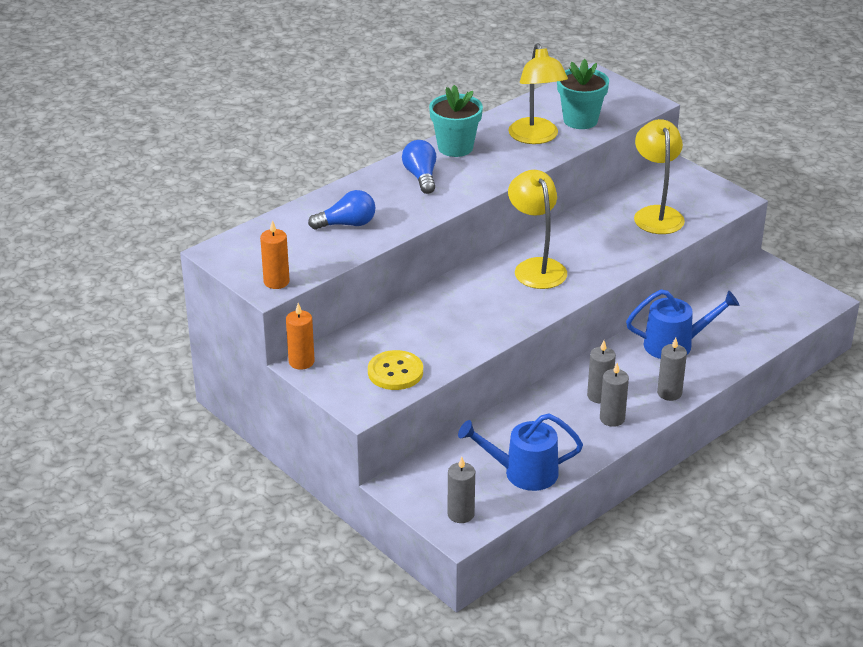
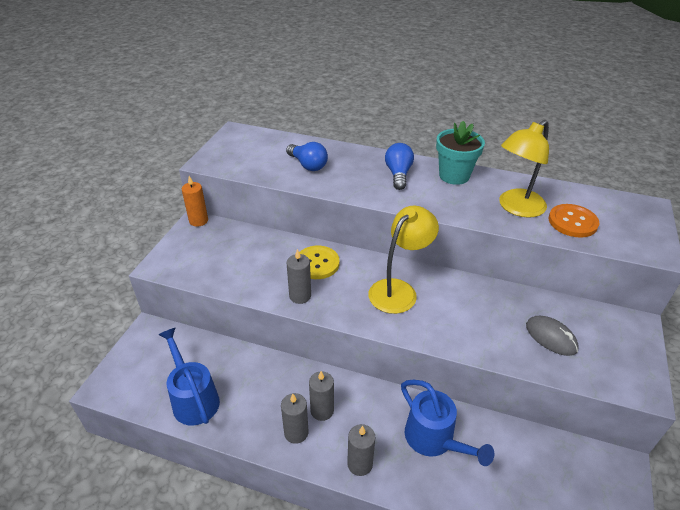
camera: 60 degrees right, 5 degrees up
(276, 282) = (217, 162): orange candle -> none
(395, 372) = (210, 266): yellow button -> yellow button (317, 263)
(421, 177) = (398, 174): blue light bulb -> blue light bulb turned 45 degrees counterclockwise
(460, 514) = (127, 379): grey candle -> grey candle (300, 296)
(580, 120) = (572, 222): turquoise flower pot -> orange button
(656, 214) = (551, 337): yellow lamp -> grey mouse

